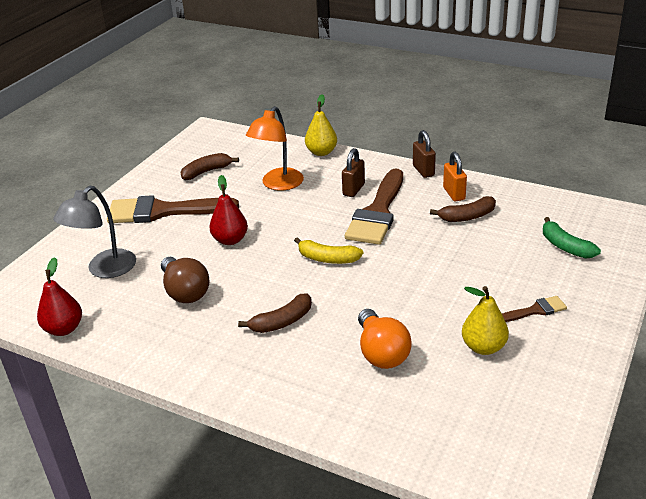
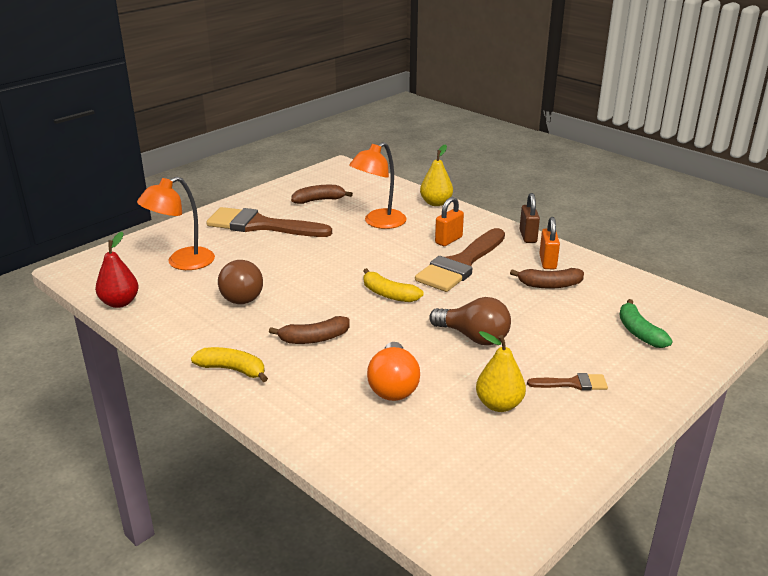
camera: 15 degrees right, 5 degrees down
(104, 270) = (182, 263): grey lamp -> orange lamp
(221, 374) = (233, 370): none -> yellow banana
(230, 240) = (307, 260): red pear -> none
(353, 190) = (448, 240): brown padlock -> orange padlock
(427, 285) = (473, 337): none -> brown light bulb

